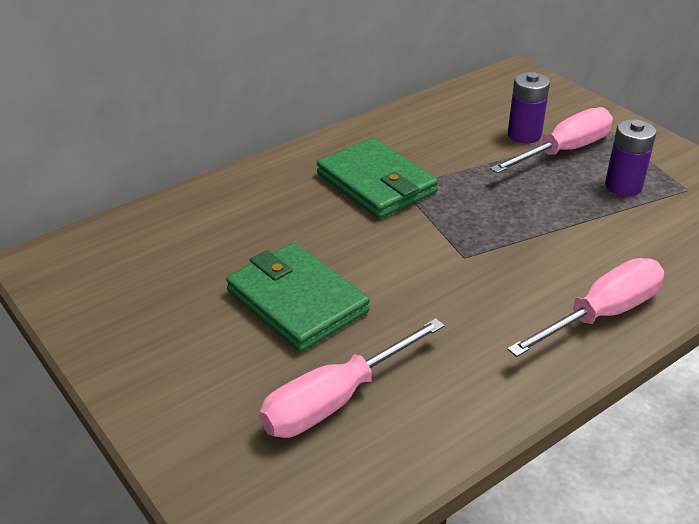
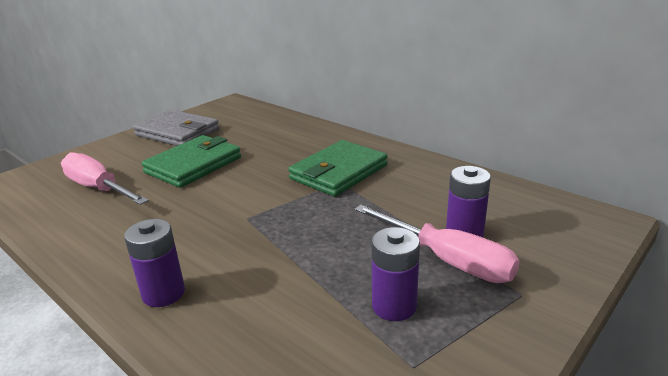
camera: 80 degrees right, 10 degrees down
(150, 323) = (178, 132): none -> grey wallet
(601, 314) = (163, 293): pink screwdriver -> purple battery

